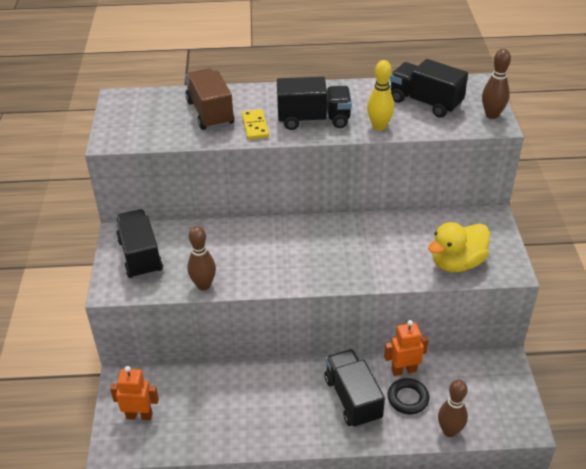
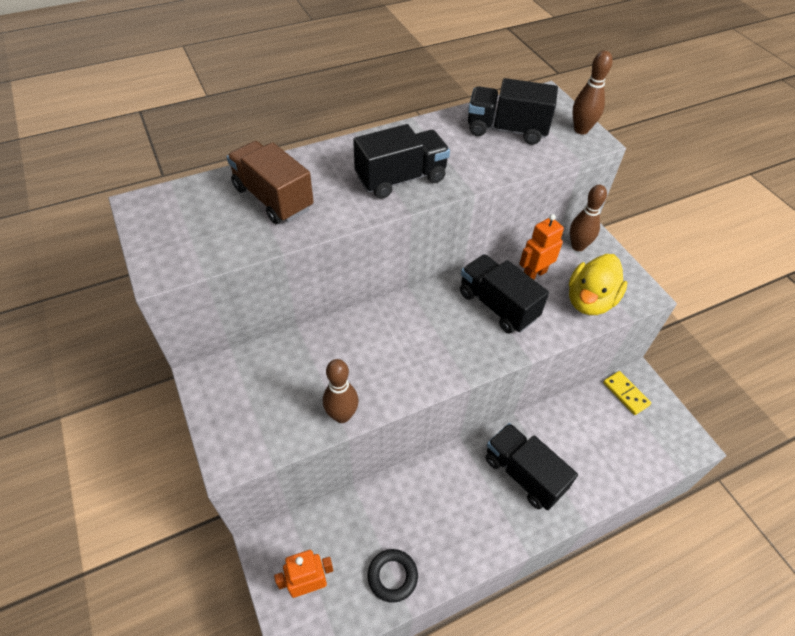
camera: 25 degrees left, 10 degrees up
(140, 256) = (245, 400): black truck -> black truck (497, 306)
(255, 126) = (338, 203): yellow domino -> yellow domino (625, 394)
(379, 126) = (477, 170): yellow bowling pin -> none
(403, 370) = (554, 422): orange robot -> orange robot (534, 274)
(408, 398) = (574, 454): black ring -> black ring (392, 576)
(449, 431) = (630, 476): brown bowling pin -> brown bowling pin (578, 246)

